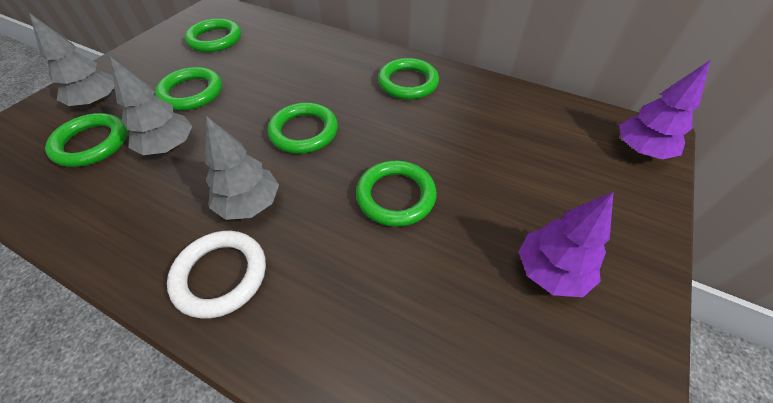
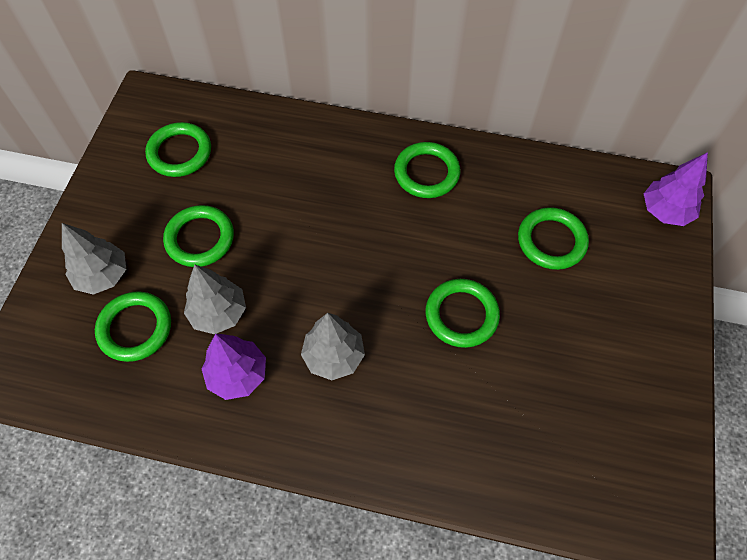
camera: 15 degrees left, 10 degrees up
(220, 275) = (344, 428): white ring -> none
(304, 131) = (346, 262): green ring -> green ring (551, 241)
(550, 271) = (607, 354): purple tree -> purple tree (238, 375)

